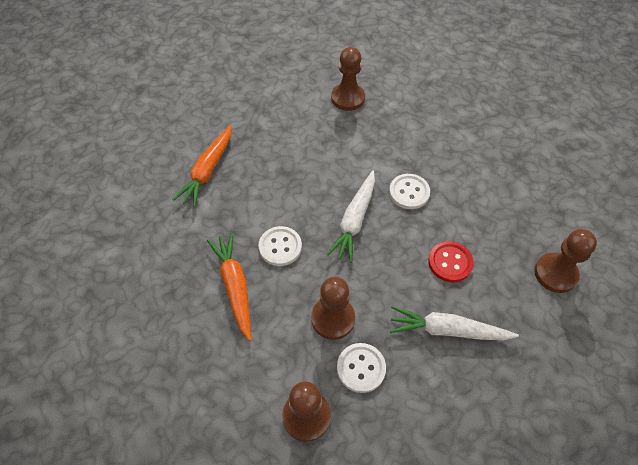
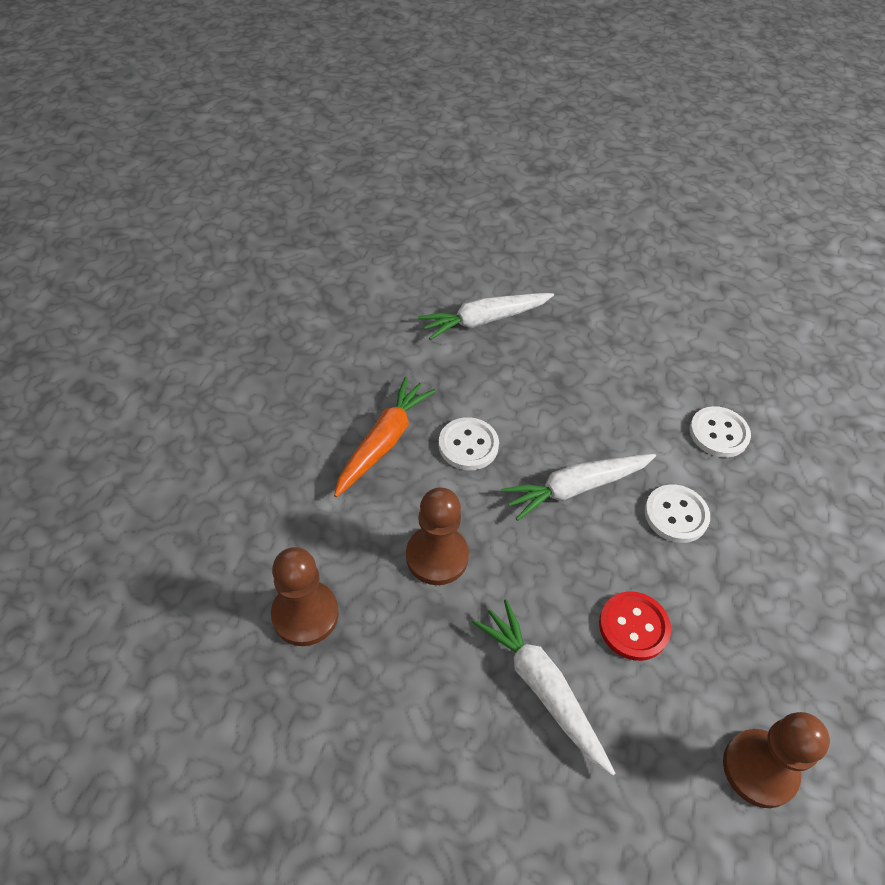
camera: 45 degrees right, 5 degrees down
(208, 171) = (484, 320): orange carrot -> white carrot
(348, 98) = (723, 364): brown pawn -> none
(361, 368) = (406, 627): white button -> white button (718, 433)

